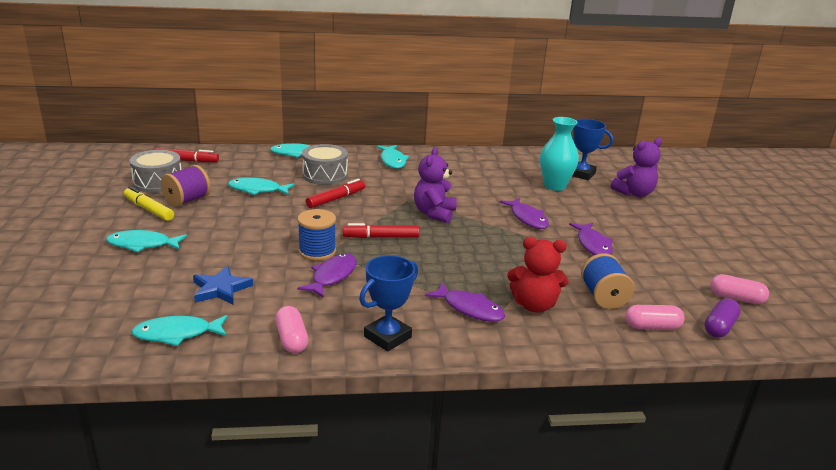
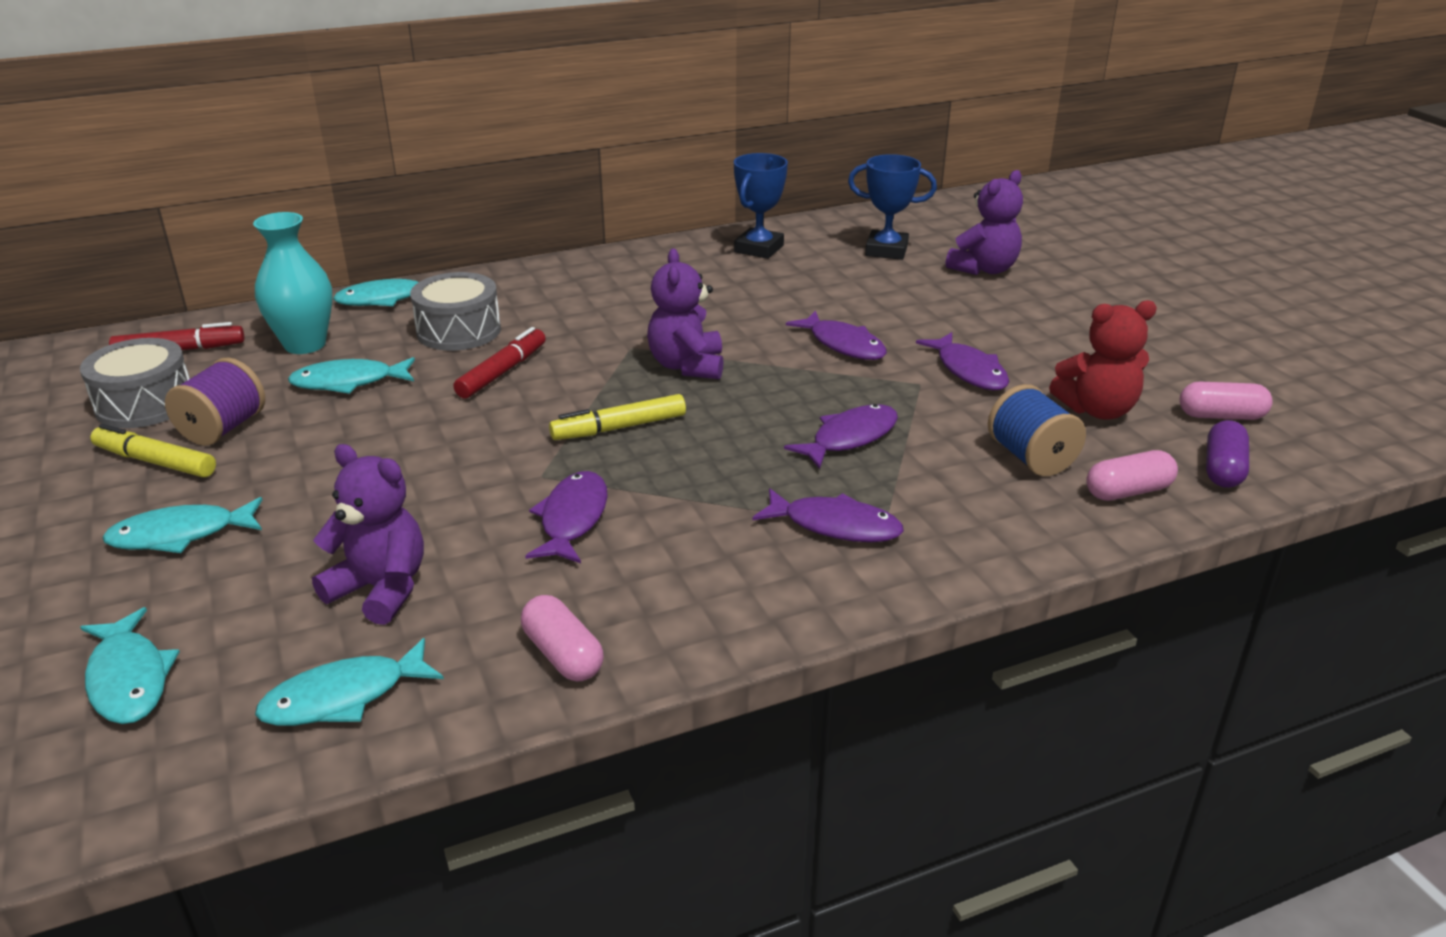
camera: 15 degrees left, 5 degrees up
(221, 289) = (381, 589): blue star -> purple teddy bear
(317, 251) = (521, 478): blue spool -> none
(381, 237) = (619, 428): red marker -> yellow marker
(387, 337) = (727, 610): blue trophy -> blue trophy (759, 249)
(392, 161) = (565, 282): turquoise fish -> turquoise fish (129, 679)
(503, 266) = (849, 438): none -> purple fish
(534, 305) = (933, 496): red teddy bear -> red teddy bear (1097, 410)
(554, 186) = (856, 279): turquoise vase -> turquoise vase (305, 344)

